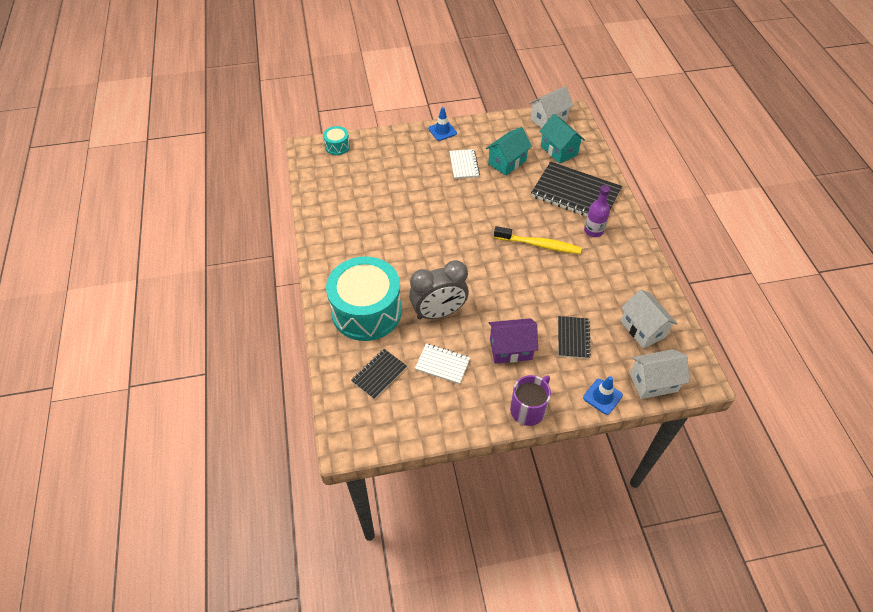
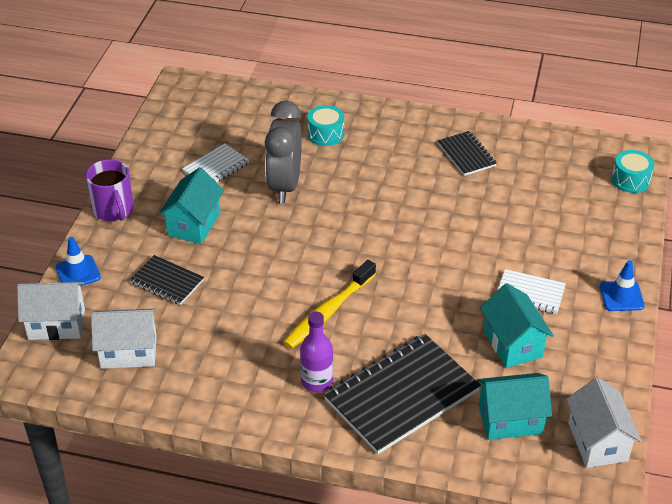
camera: 115 degrees right, 10 degrees down
(366, 311) = (326, 134): turquoise drum -> turquoise drum, size x0.43
(379, 374) = (239, 122): black notebook -> black notebook (466, 155)
(510, 349) = (194, 224): purple house -> turquoise house
(653, 382) = (56, 324): white house -> white house turned 75 degrees clockwise

